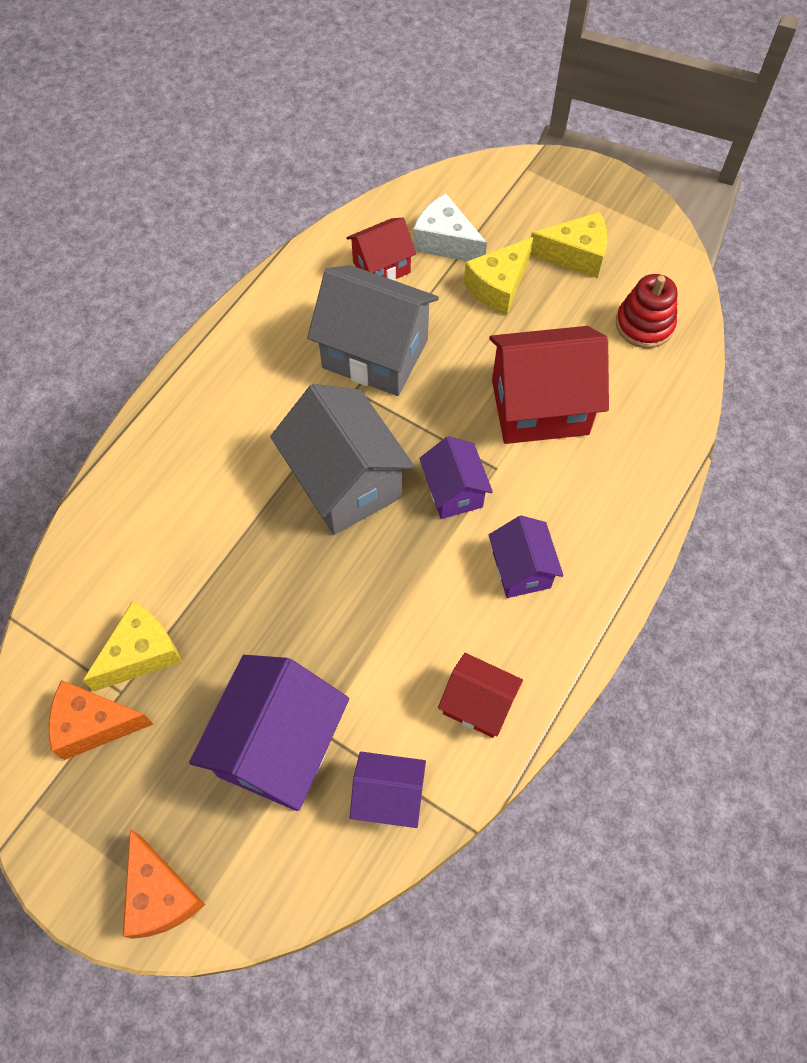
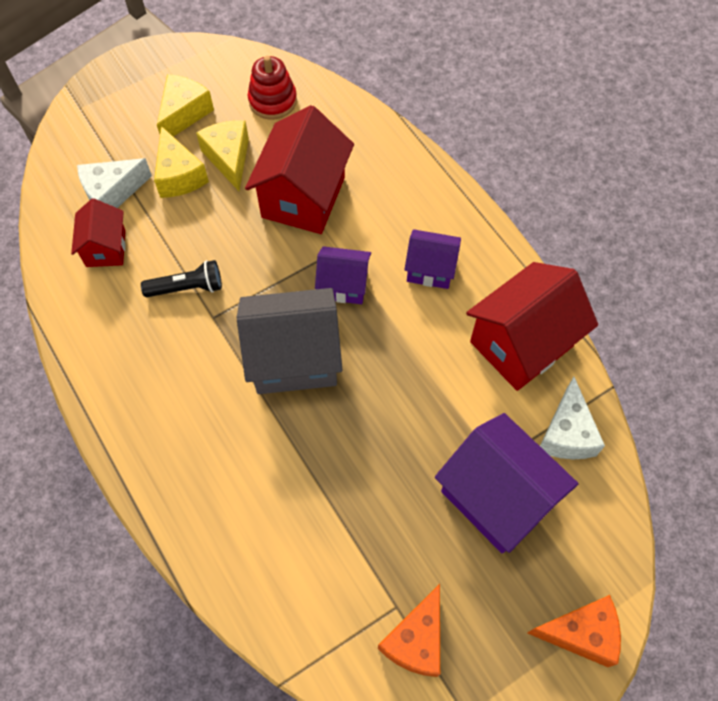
camera: 65 degrees left, 0 degrees up
(141, 653) = (369, 577): yellow cheese -> yellow cheese (229, 158)
(375, 354) = (187, 288): grey house -> black flashlight
(388, 796) = (566, 433): purple house -> white cheese
(477, 704) = (521, 344): red house -> red house, size x1.78

